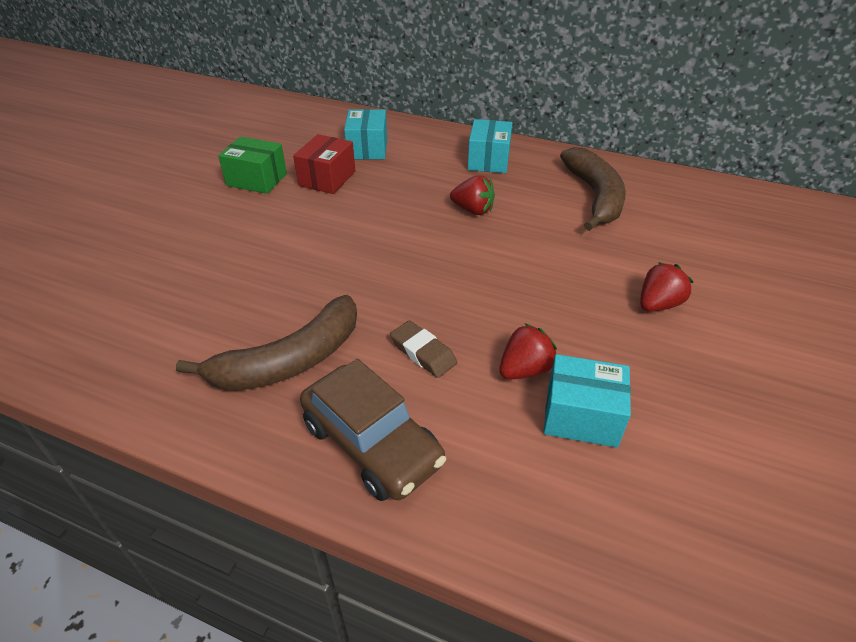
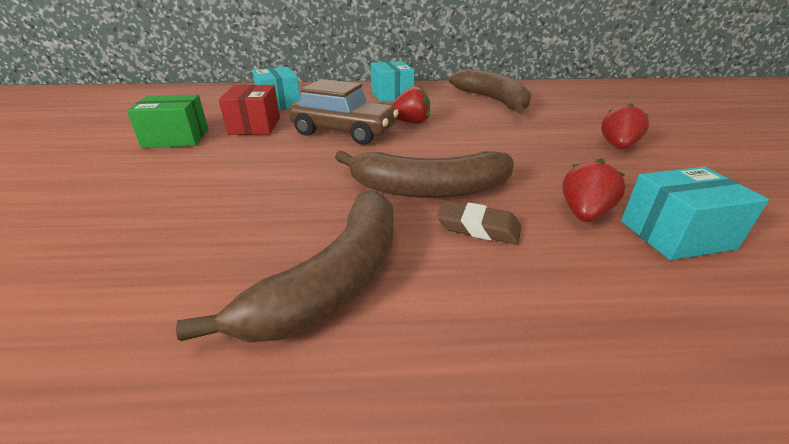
camera: 25 degrees left, 10 degrees down
(372, 443) = (521, 336): brown car -> brown car (344, 132)
(418, 301) = (428, 189): none -> brown banana

